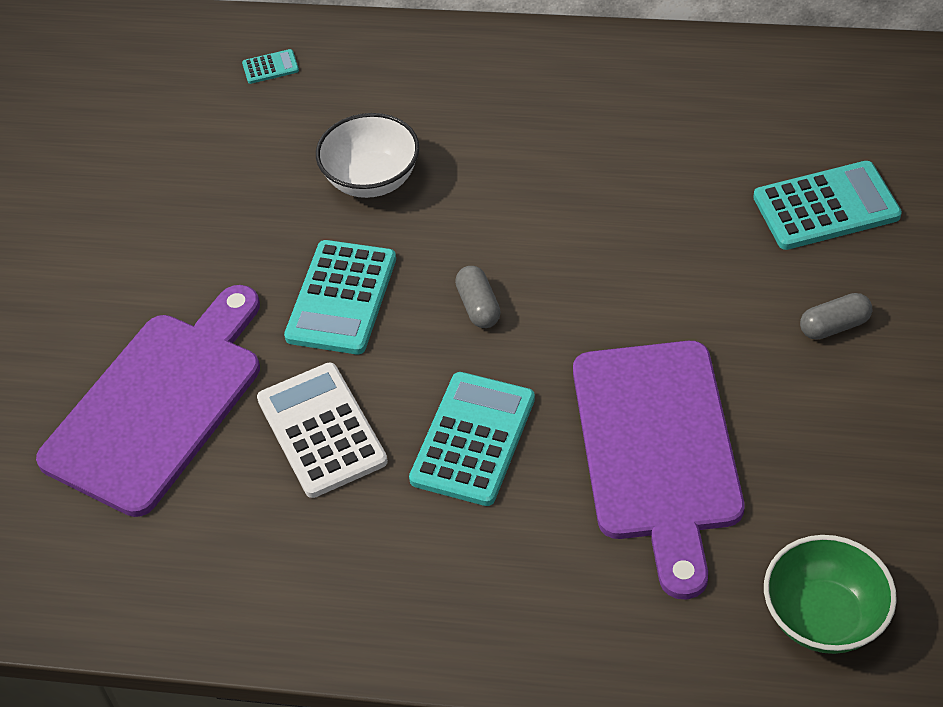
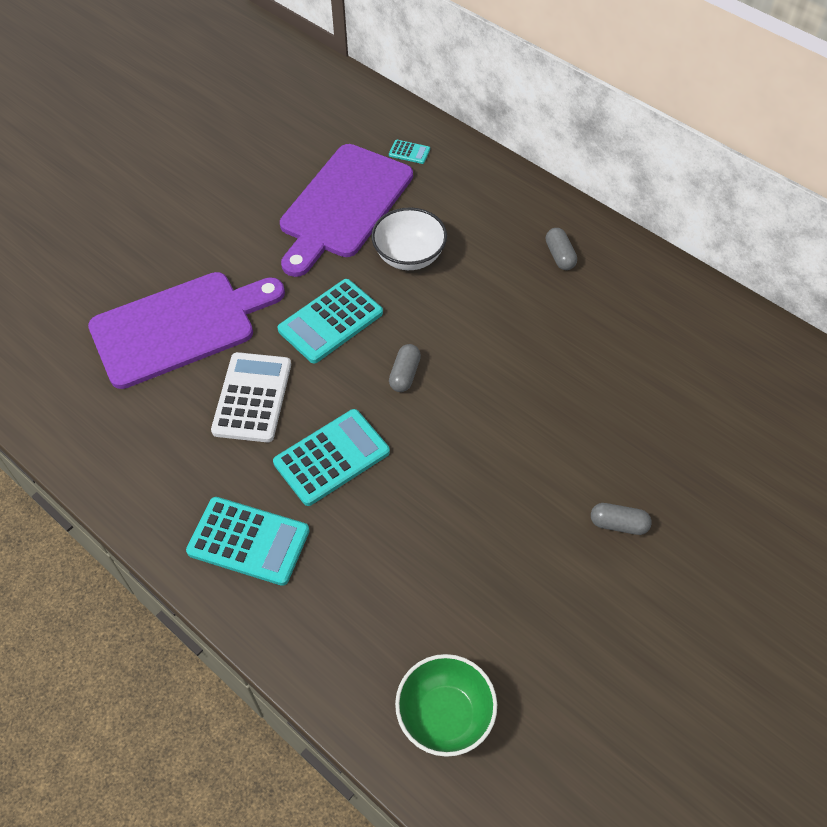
camera: 30 degrees right, 5 degrees up
(542, 92) = (560, 256): none -> grey capsule
(657, 449) = (435, 535): purple cutting board -> purple cutting board (343, 205)
(826, 207) = (683, 439): turquoise calculator -> turquoise calculator (248, 541)

